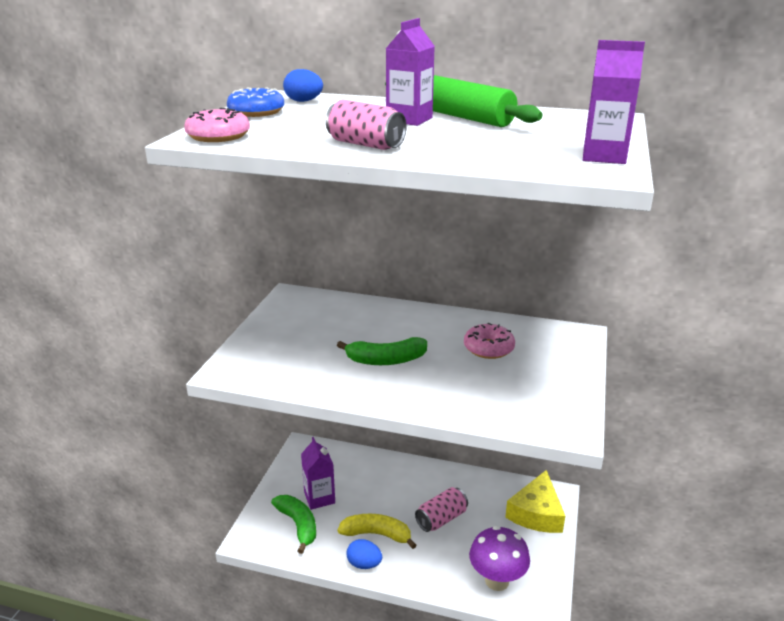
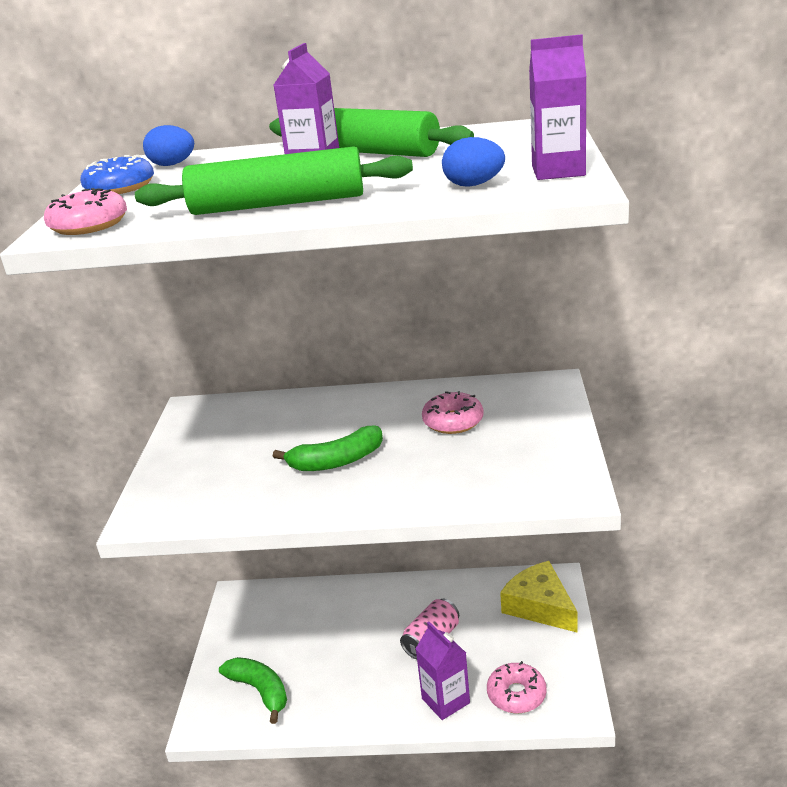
camera: 10 degrees left, 0 degrees up
(319, 498) = (276, 652): purple carton -> purple carton (445, 701)
(364, 564) = (355, 716): blue egg -> blue egg (473, 185)
(365, 144) = (278, 204): pink can -> green rolling pin
(377, 534) = (360, 677): yellow banana -> none
(497, 581) = (516, 694): purple mushroom -> pink donut
(536, 513) = (540, 606): yellow cheese -> yellow cheese turned 135 degrees clockwise

